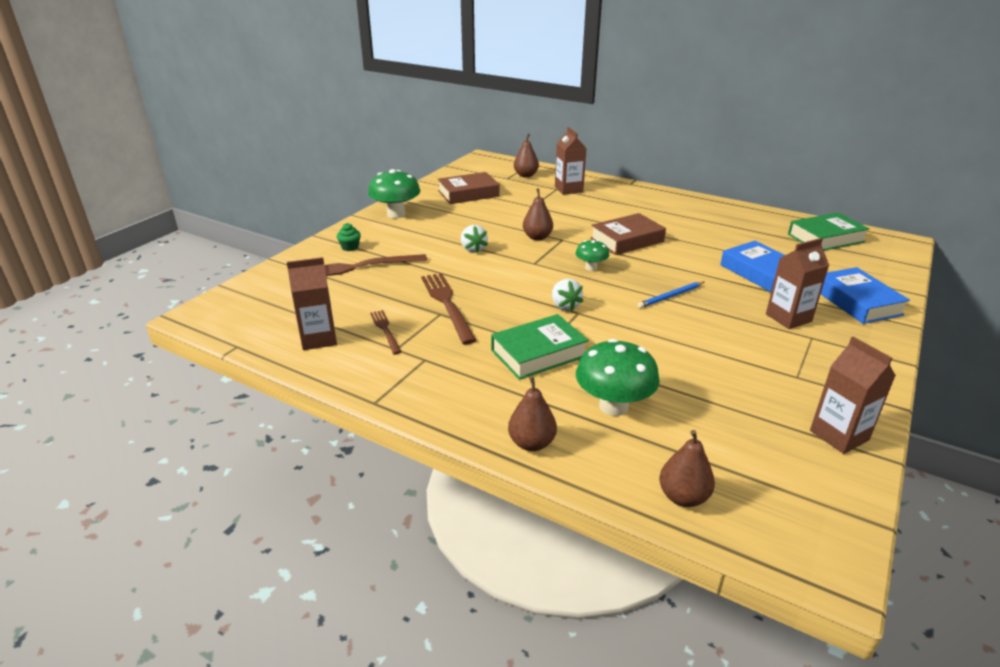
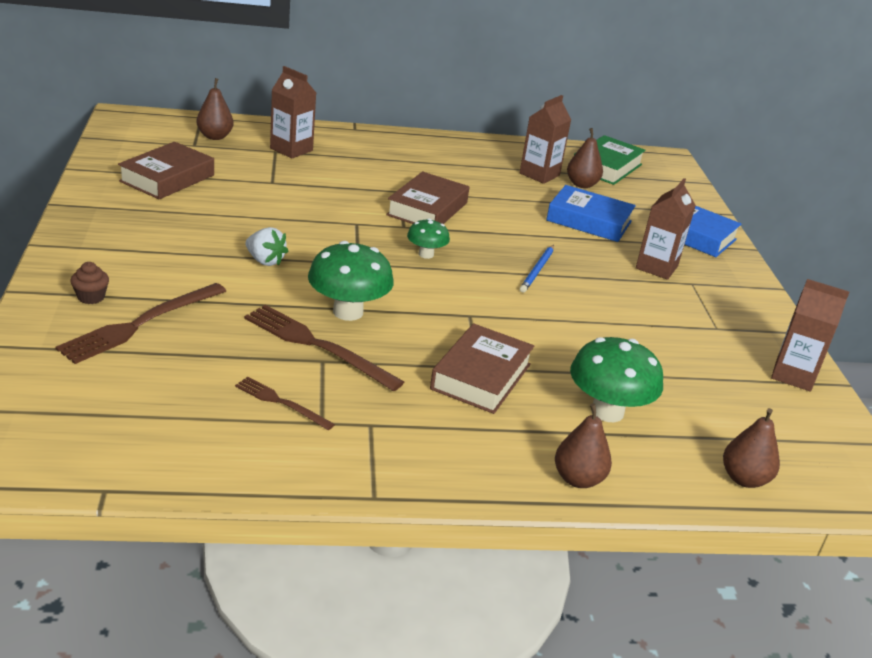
camera: 40 degrees left, 0 degrees up
(318, 339) = (208, 442): brown carton -> brown carton (539, 174)
(350, 247) = (91, 297): green cupcake -> brown cupcake
(396, 214) = (99, 230): green mushroom -> green mushroom (348, 312)
(537, 237) = (325, 226): brown pear -> brown pear (581, 184)
(538, 353) = (481, 376): green book -> brown book
(564, 306) = (448, 310): white strawberry -> none

